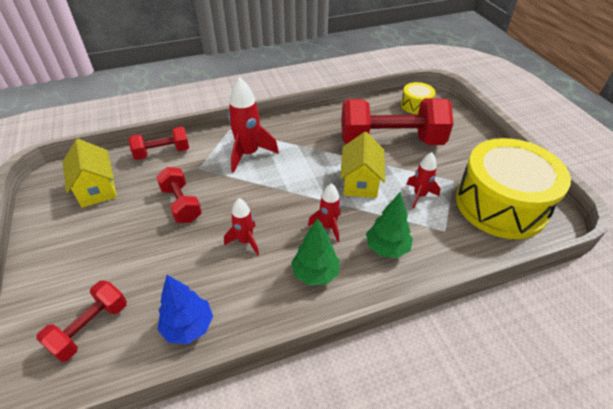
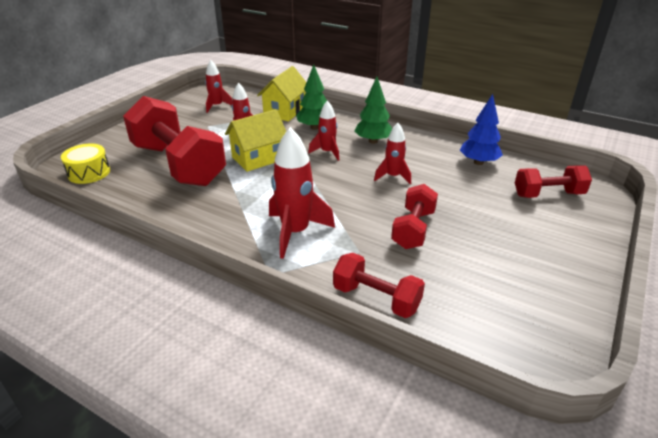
camera: 130 degrees left, 10 degrees down
(97, 188) = (489, 303): yellow house -> yellow house (285, 111)
(501, 204) = (217, 106): yellow drum -> red rocket

